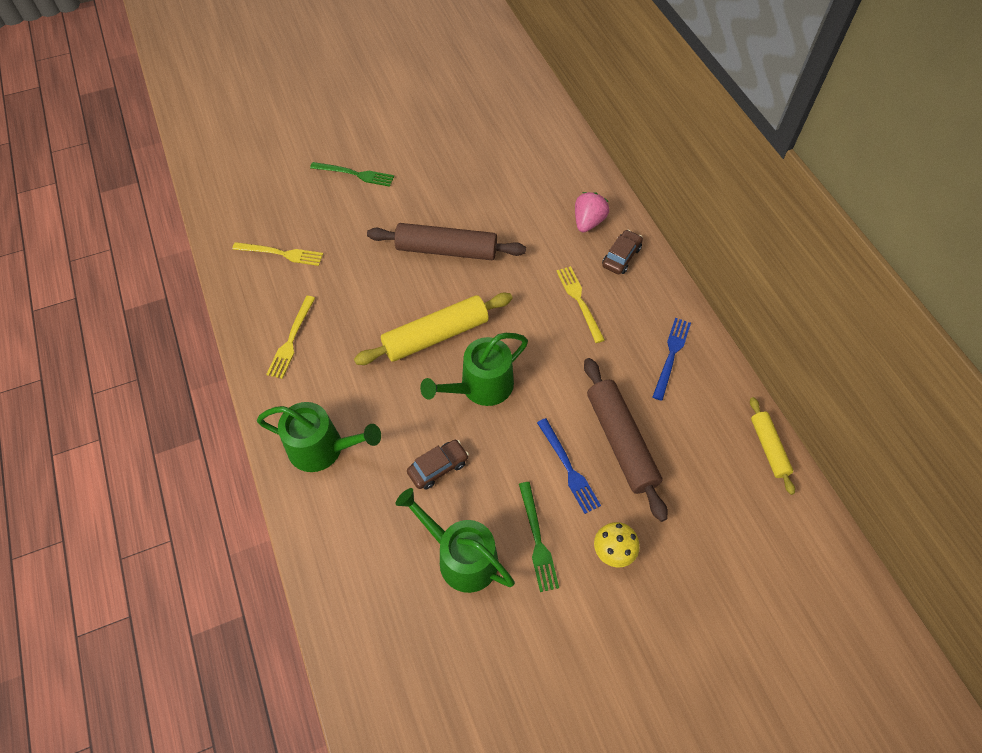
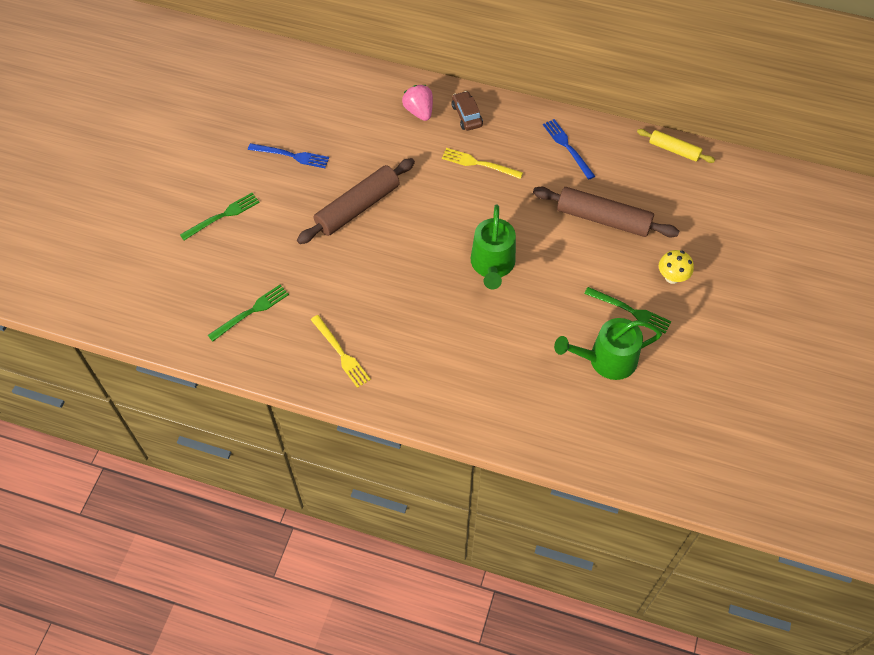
camera: 50 degrees left, 0 degrees up
(281, 254) = (251, 312): yellow fork -> green fork
(322, 448) = (453, 389): green watering can -> none
(436, 336) = (426, 263): yellow rolling pin -> none
(438, 467) = (531, 330): brown car -> none
(568, 468) = (596, 259): blue fork -> blue fork (291, 156)

